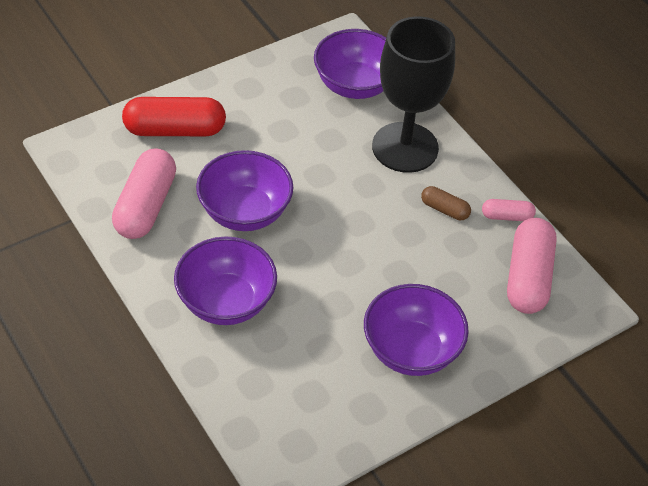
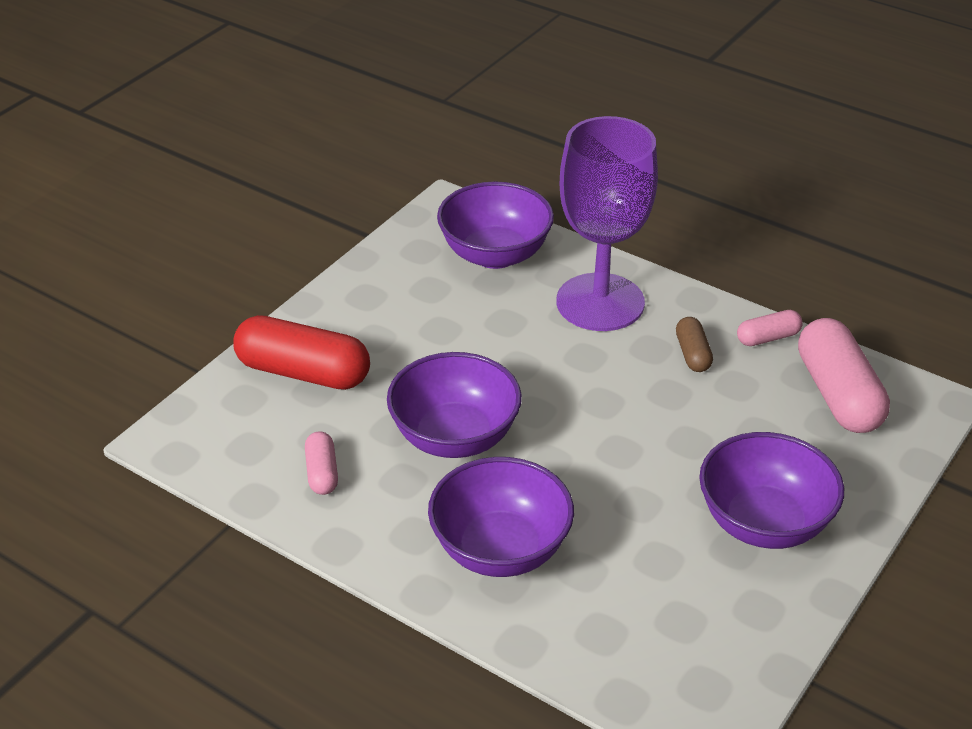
camera: 20 degrees left, 10 degrees down
(146, 206) = (322, 473): pink capsule -> pink capsule, size x0.50
(175, 130) = (303, 372): red capsule -> red capsule turned 45 degrees clockwise
(405, 147) = (600, 302): black goblet -> purple goblet
(444, 209) = (692, 354): brown capsule -> brown capsule turned 75 degrees clockwise

